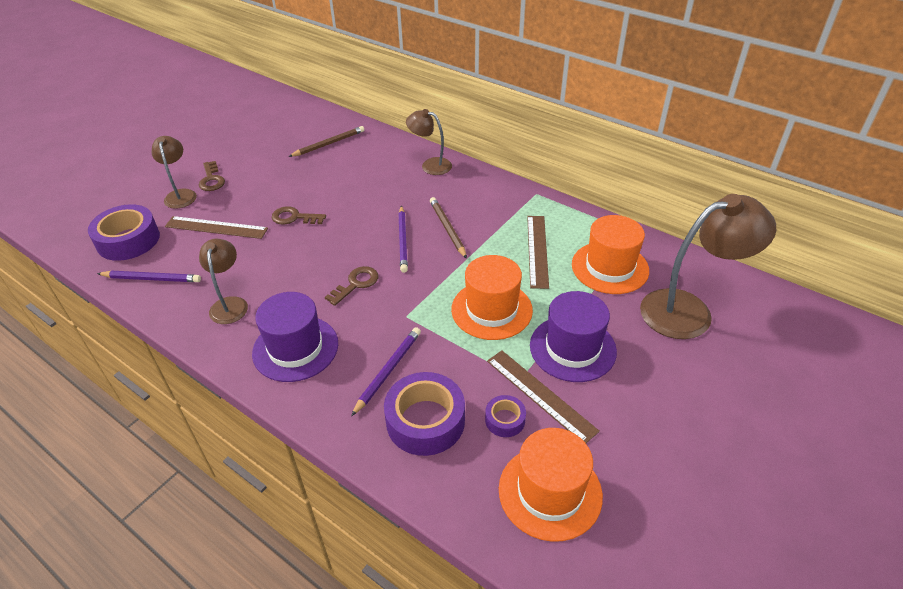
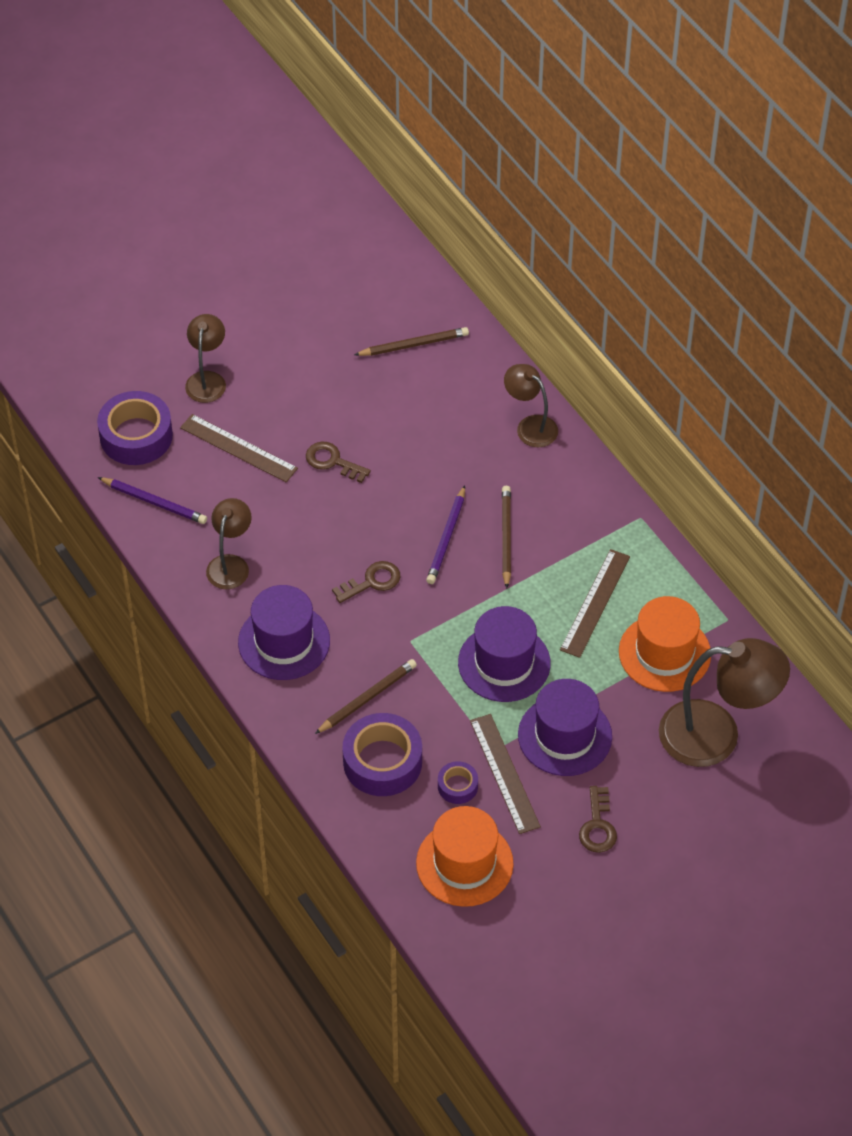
camera: 20 degrees right, 10 degrees up
(211, 179) = (249, 365): brown key -> brown key (598, 826)
(388, 371) = (367, 698): purple pencil -> brown pencil
(491, 310) = (504, 663): orange hat -> purple hat

